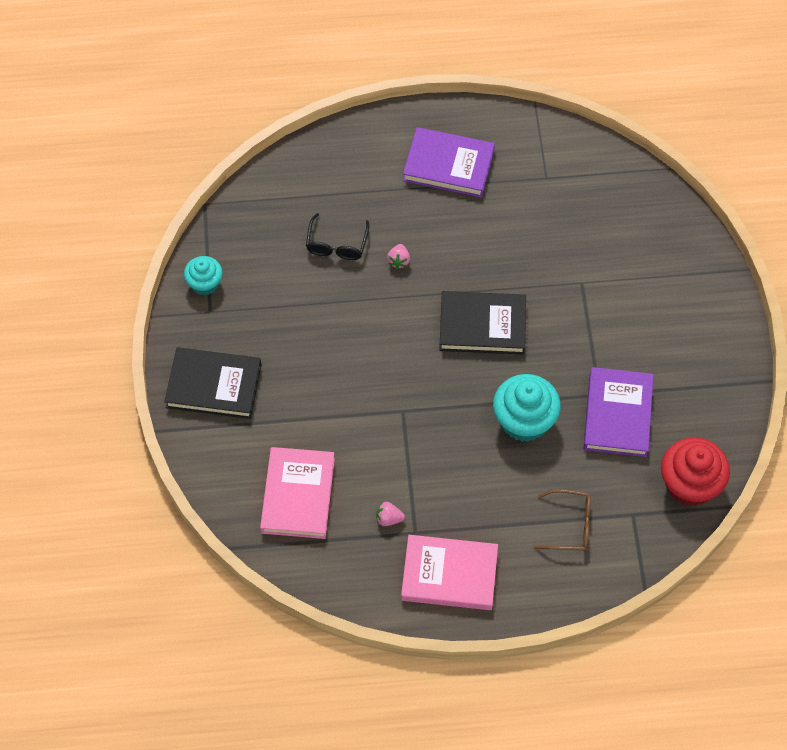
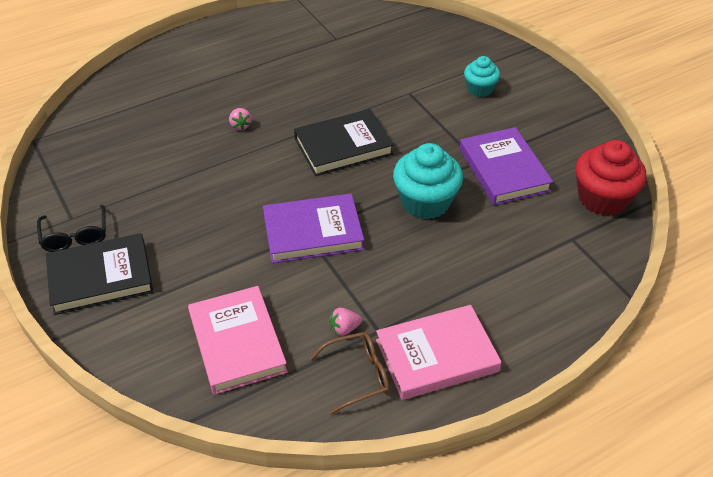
camera: 25 degrees left, 15 degrees down
(205, 283) = (57, 198): turquoise cupcake -> turquoise cupcake (480, 89)
(337, 245) = (176, 131): black glasses -> black glasses (75, 236)
(448, 165) = (249, 53): purple book -> purple book (313, 232)
(570, 526) = (523, 268): brown glasses -> brown glasses (358, 375)

